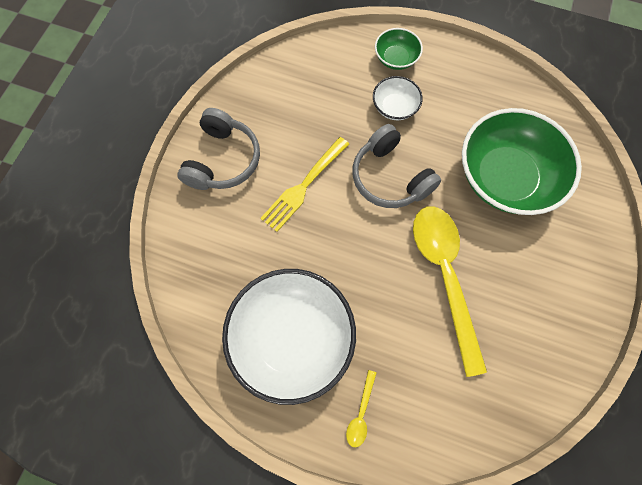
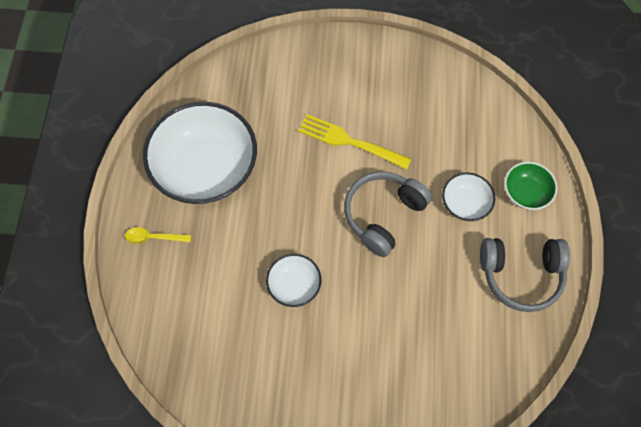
camera: 75 degrees right, 5 degrees down
(223, 160) = (354, 69): grey headphones -> grey headphones (521, 275)
(444, 276) = (294, 285): yellow spoon -> white bowl
(504, 177) = (420, 327): green bowl -> none

